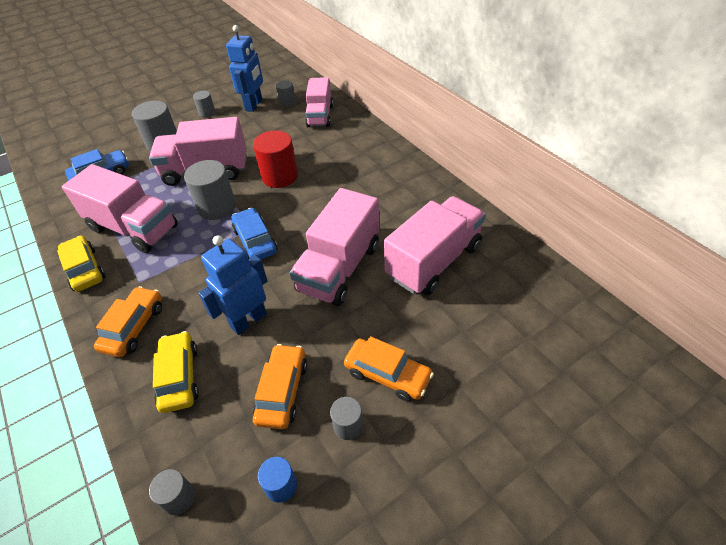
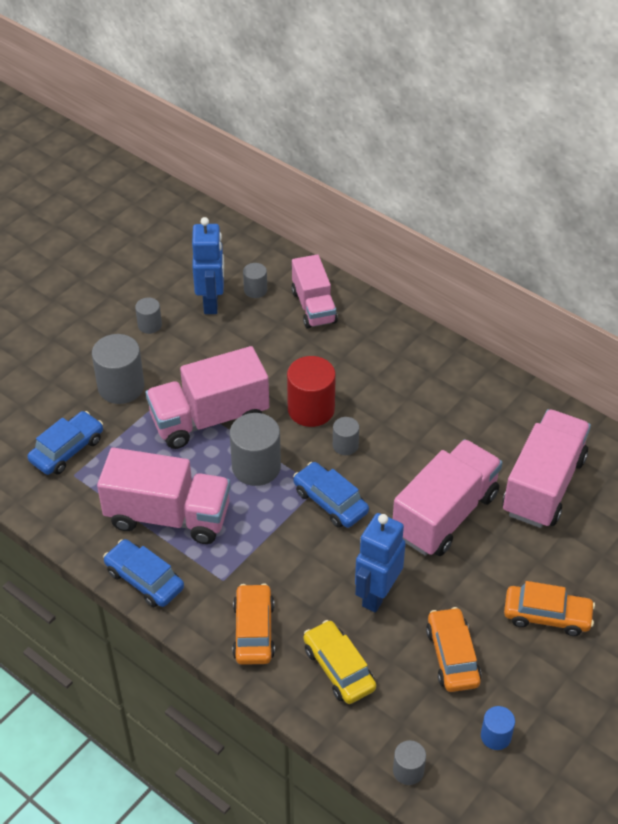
camera: 20 degrees left, 0 degrees up
(84, 269) = (144, 579): yellow car -> blue car
(339, 268) = (445, 514): pink truck -> pink truck turned 150 degrees counterclockwise
(348, 425) = (531, 671): grey cylinder -> grey cylinder (345, 445)

